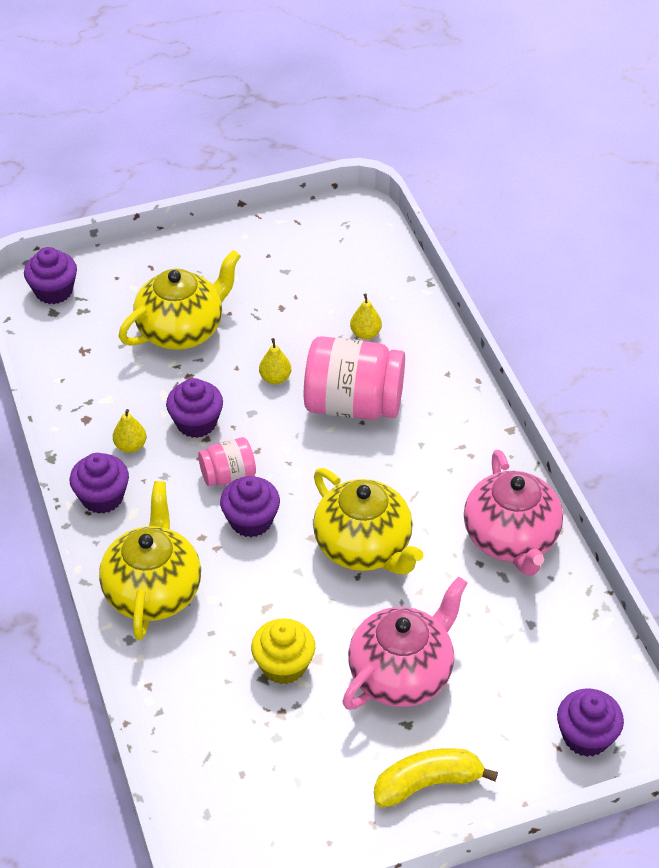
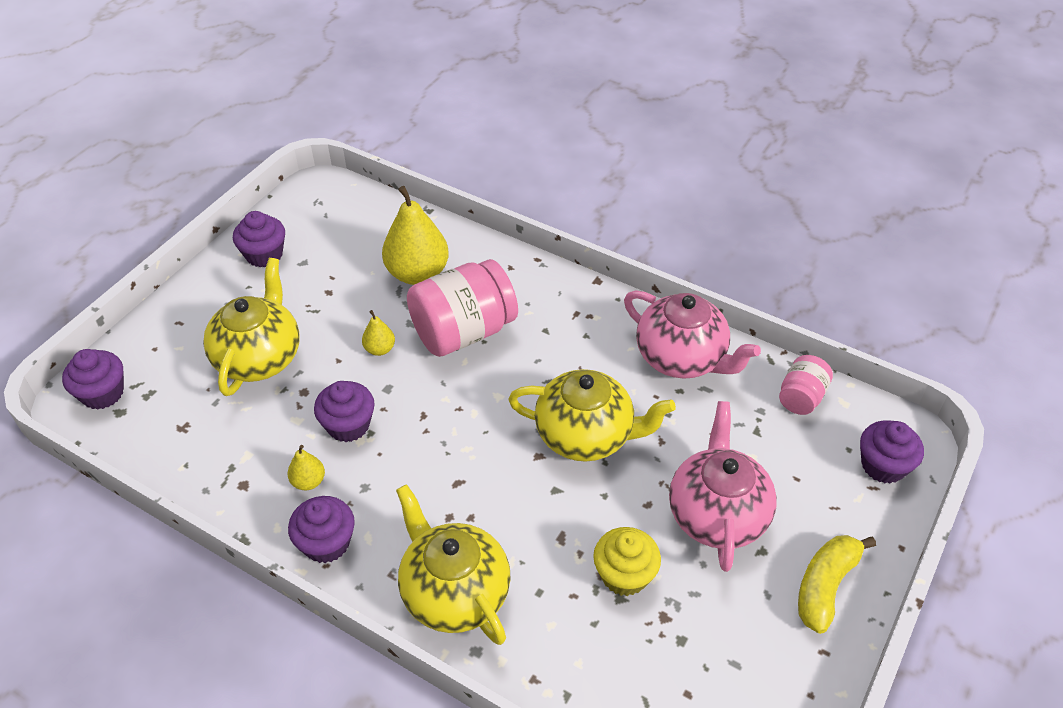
camera: 40 degrees left, 0 degrees up
(228, 475) = (419, 451): pink jar -> pink jar (801, 397)
(251, 520) = (476, 475): purple cupcake -> purple cupcake (264, 255)
(365, 333) = (417, 273): yellow pear -> yellow pear, size x2.13

